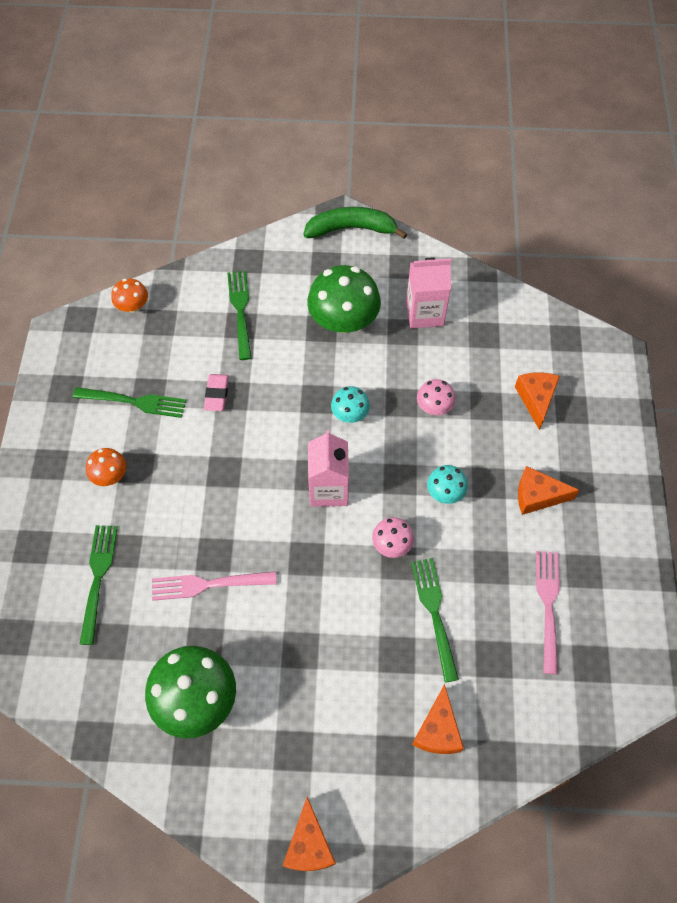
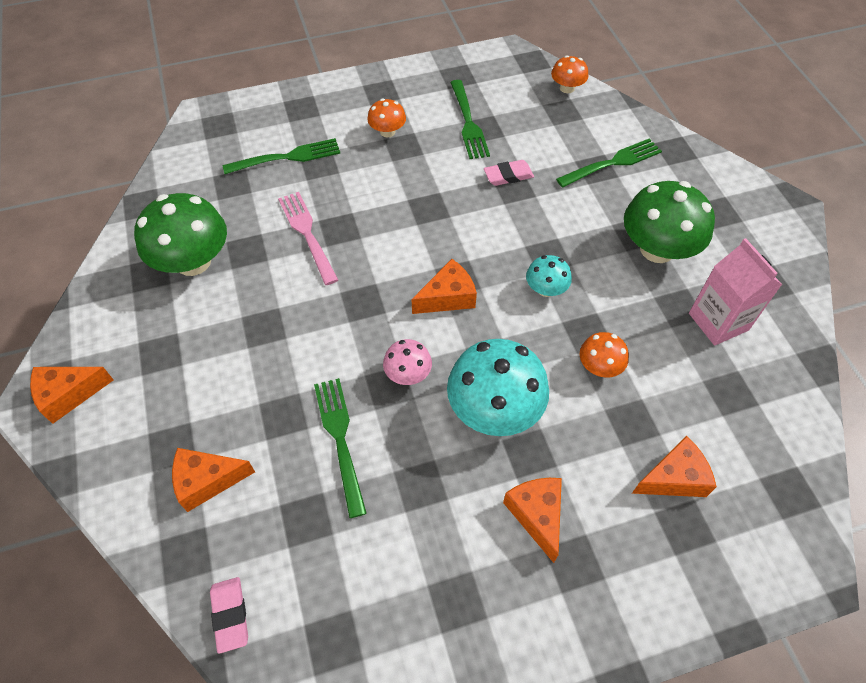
camera: 70 degrees right, 5 degrees down
(328, 489) = (448, 297): pink carton -> orange cheese
(351, 229) = (780, 220): green banana -> none
(434, 406) = (599, 366): pink mushroom -> orange mushroom
(435, 614) = (340, 440): green fork -> green fork turned 75 degrees counterclockwise
(445, 492) = (494, 409): turquoise mushroom -> turquoise mushroom, size x1.97
(548, 606) = (392, 566): pink fork -> none
(554, 733) = (230, 615): none -> pink eraser

